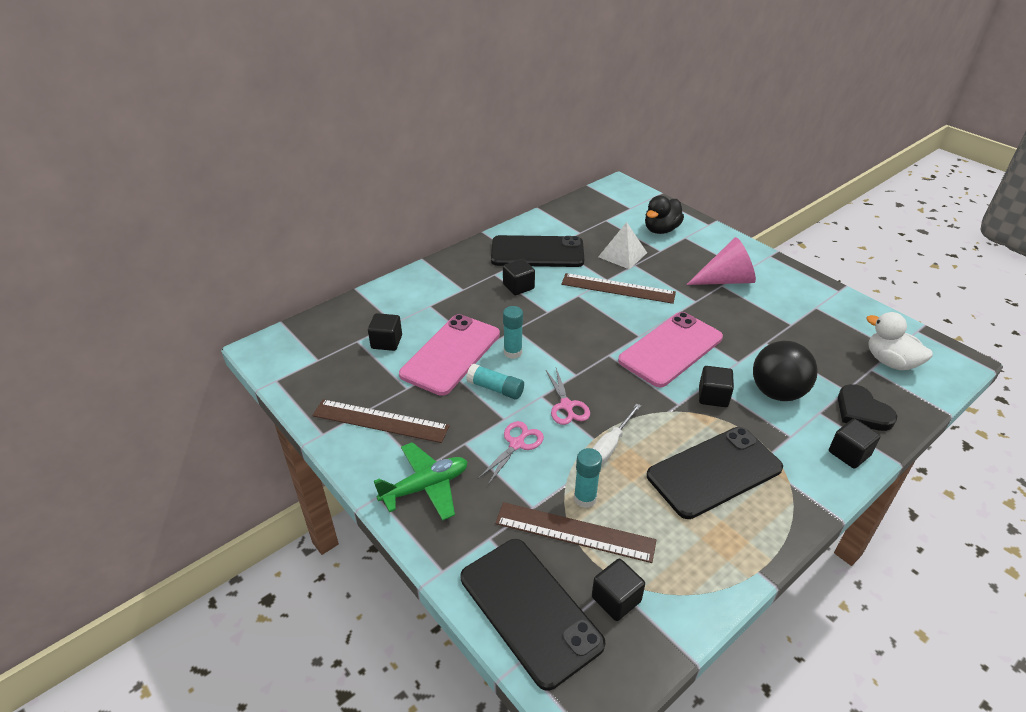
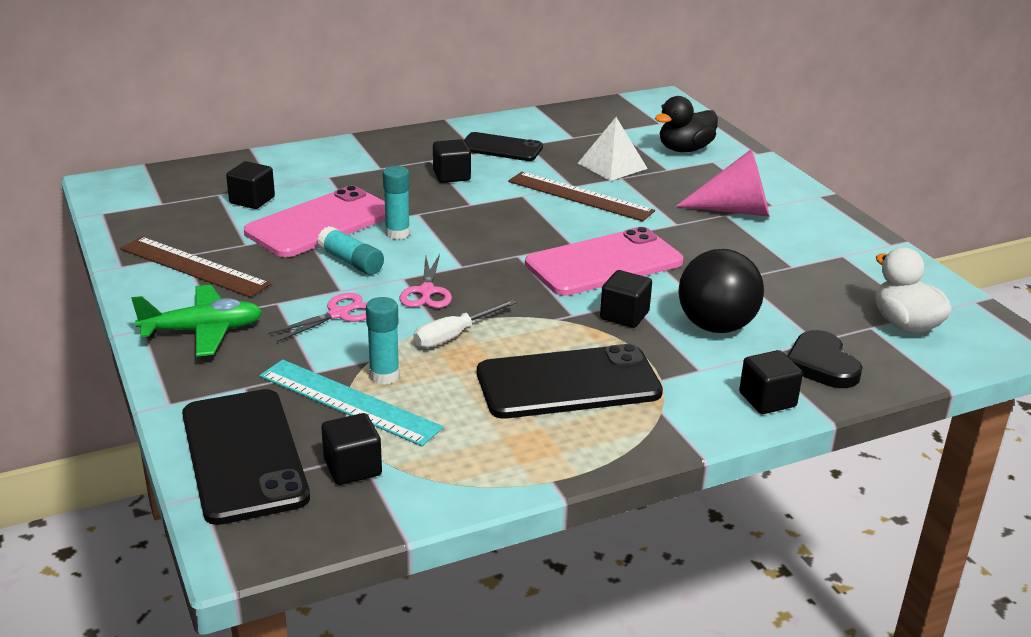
camera: 15 degrees right, 10 degrees down
(537, 252) = (501, 148): black phone -> black phone, size x0.63
(575, 532) = (349, 401): brown ruler -> turquoise ruler

